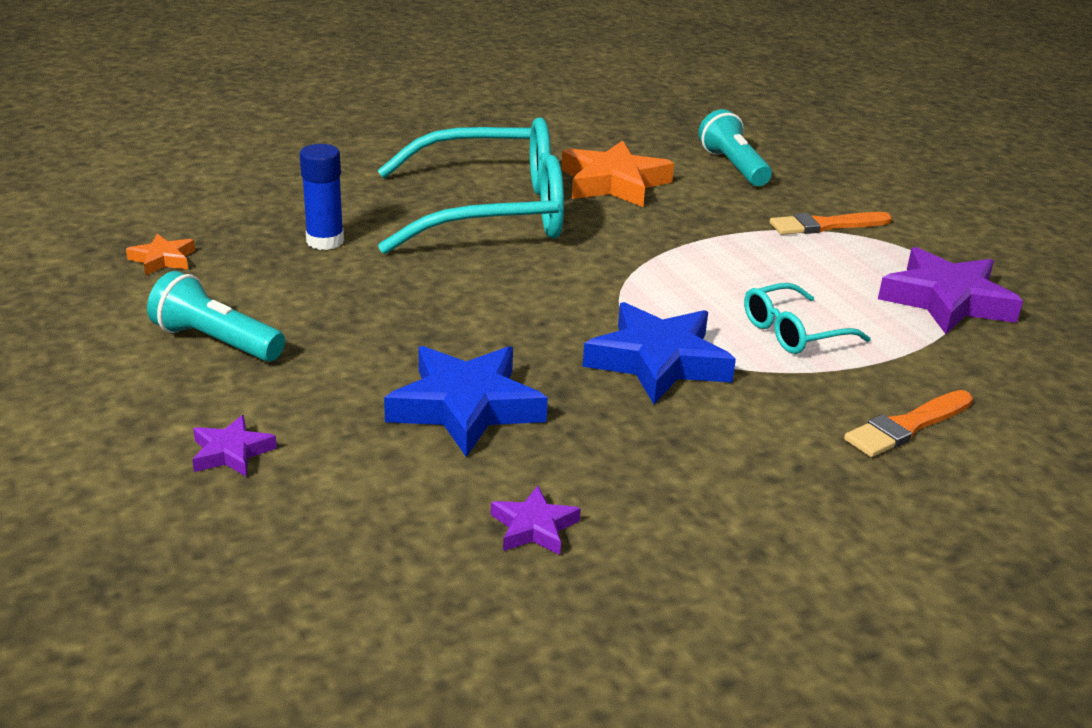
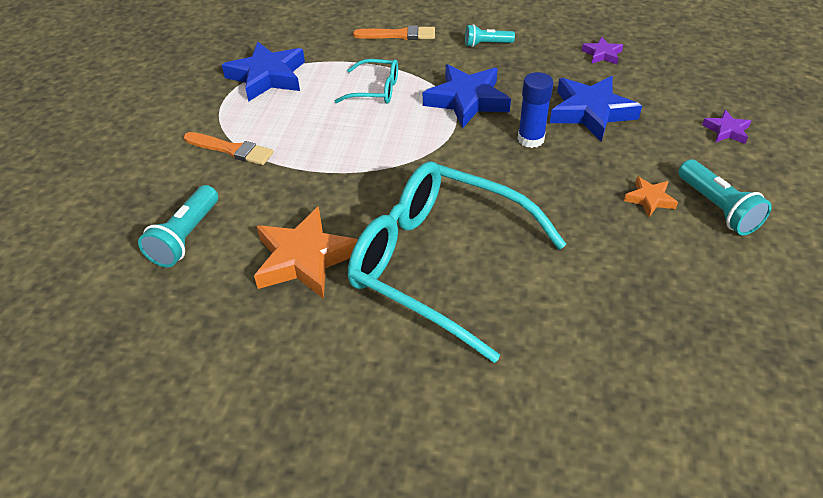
camera: 140 degrees left, 15 degrees up
(163, 259) = (743, 316): orange star -> orange star (649, 199)
(325, 241) = (598, 283): blue glue stick -> blue glue stick (530, 139)
(751, 466) = (486, 44): none -> turquoise flashlight
(946, 300) = (267, 76): purple star -> blue star

